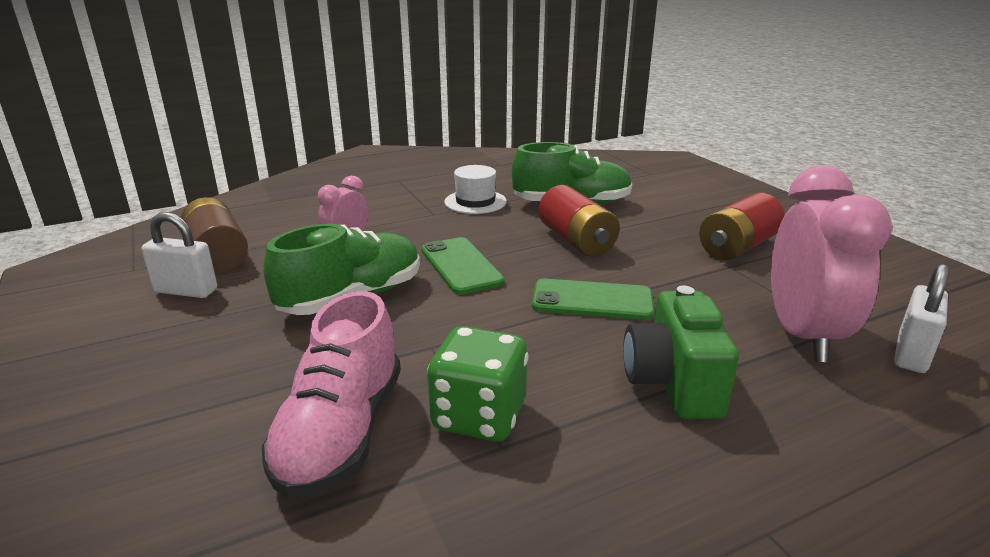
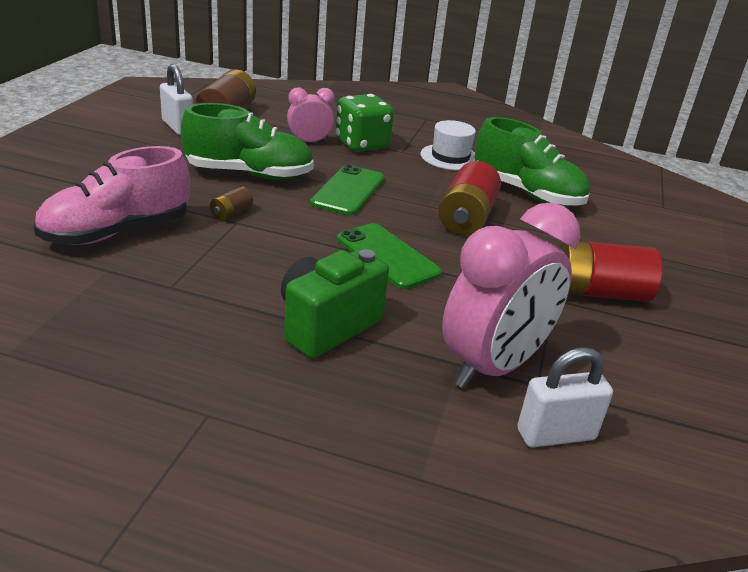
camera: 40 degrees right, 5 degrees up
(410, 341) = (231, 213): none -> brown battery
(479, 416) = (189, 267): green dice -> green dice (362, 144)

